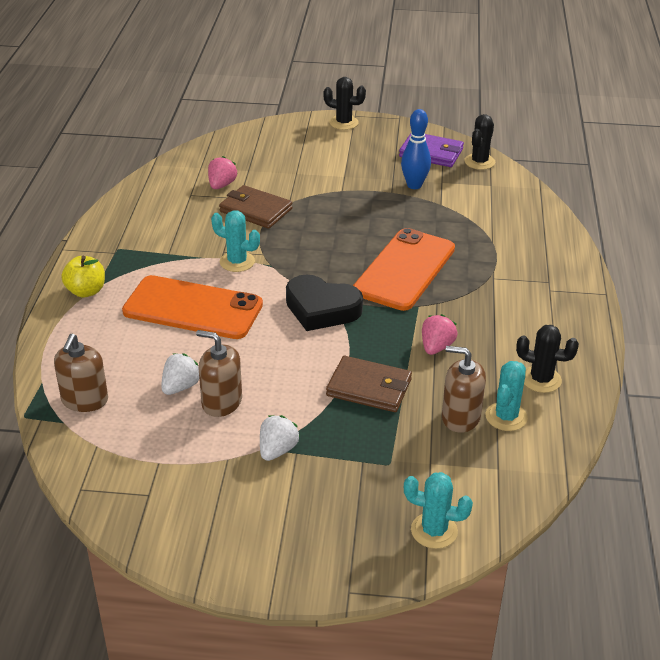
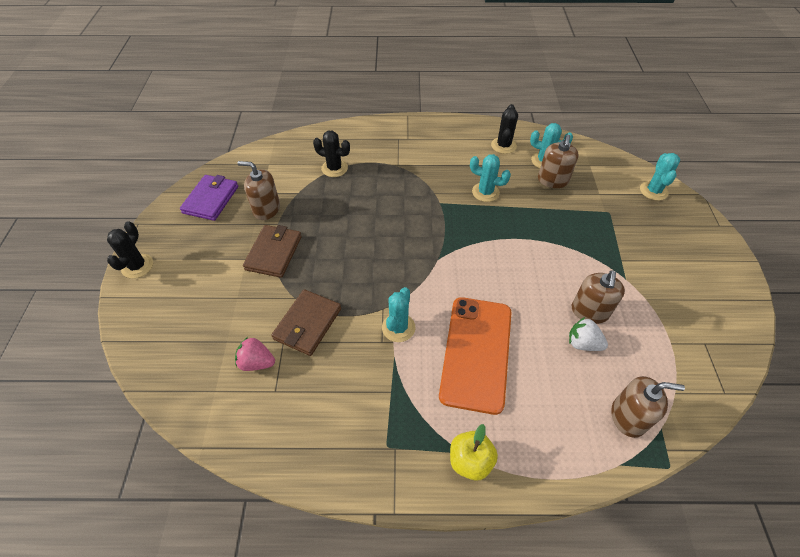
camera: 95 degrees left, 15 degrees up
(277, 450) = (624, 270): white strawberry -> none
(321, 309) = (456, 259): black heart -> none
(369, 387) = (540, 225): brown wallet -> brown wallet (274, 253)
(404, 269) = (394, 211): orange phone -> none
(414, 185) = (266, 209): blue bowling pin -> brown soap dispenser
(436, 347) = (485, 192): pink strawberry -> turquoise cactus
(479, 162) = (231, 170): black cactus -> black cactus (334, 168)

